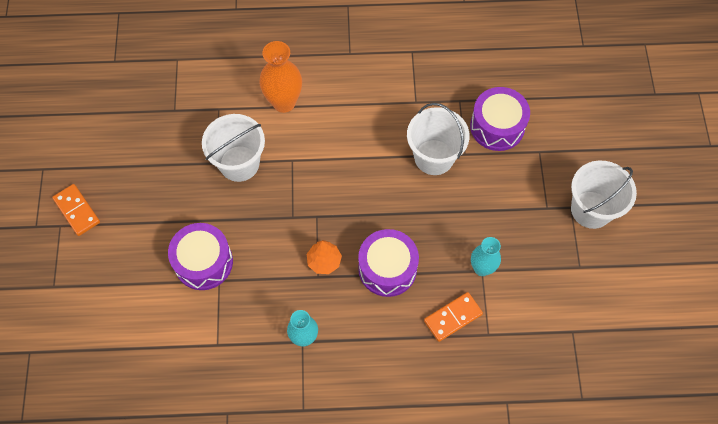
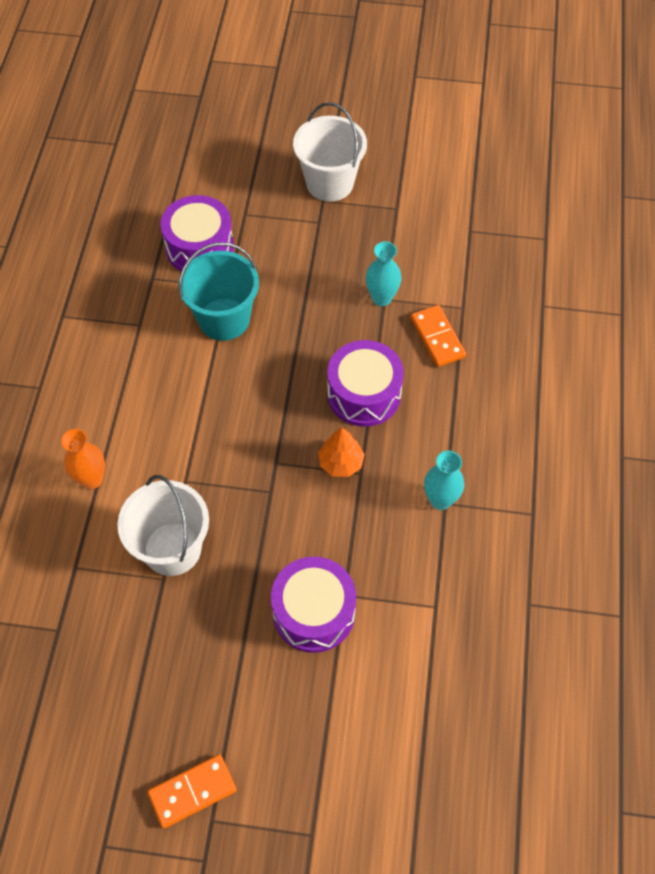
camera: 80 degrees left, 5 degrees down
(284, 102) = (91, 479): orange vase -> orange vase, size x0.66
(434, 157) = (224, 319): white bucket -> turquoise bucket

